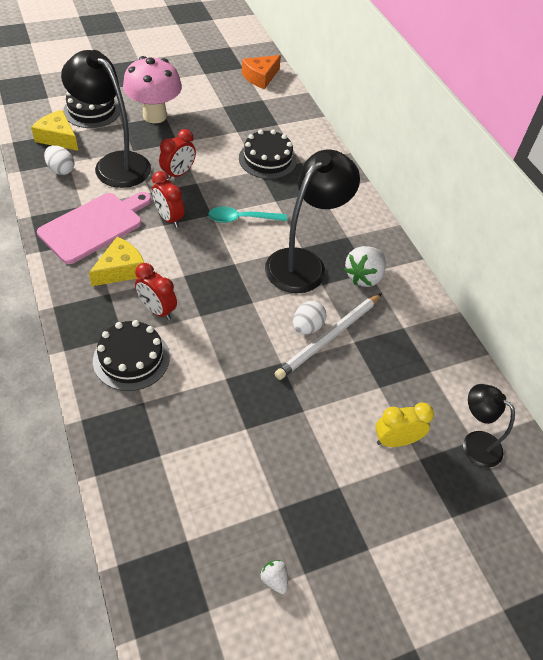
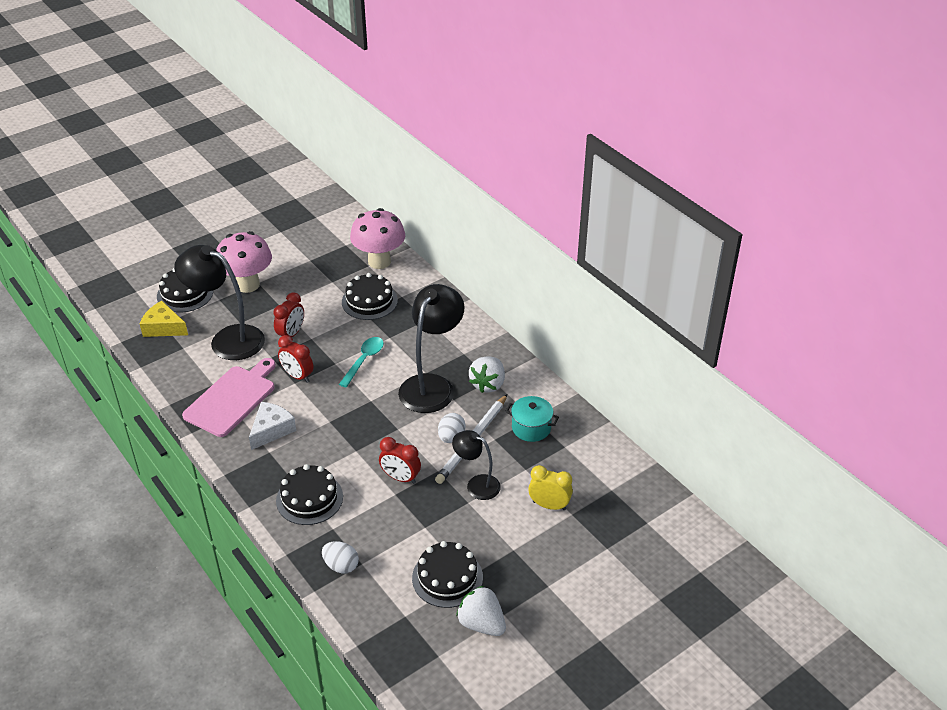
camera: 10 degrees left, 10 degrees down
(61, 170) = (179, 356): white egg -> white egg (341, 566)
(121, 269) = (271, 430): yellow cheese -> white cheese
(157, 310) = (317, 455): red clock -> red clock (400, 478)
(241, 219) = (364, 360): turquoise spoon -> turquoise spoon turned 135 degrees clockwise
(252, 502) = (447, 577): none -> black cake
(260, 77) = (336, 223): orange cheese -> none
(274, 579) = (481, 624): white strawberry -> white strawberry, size x2.02
(290, 123) = (379, 261): none -> pink mushroom
(395, 440) = (549, 505): yellow clock -> yellow clock turned 45 degrees clockwise
(398, 339) = (531, 428): none -> turquoise pot
(474, 443) = (613, 491): black lamp -> black lamp (476, 484)

